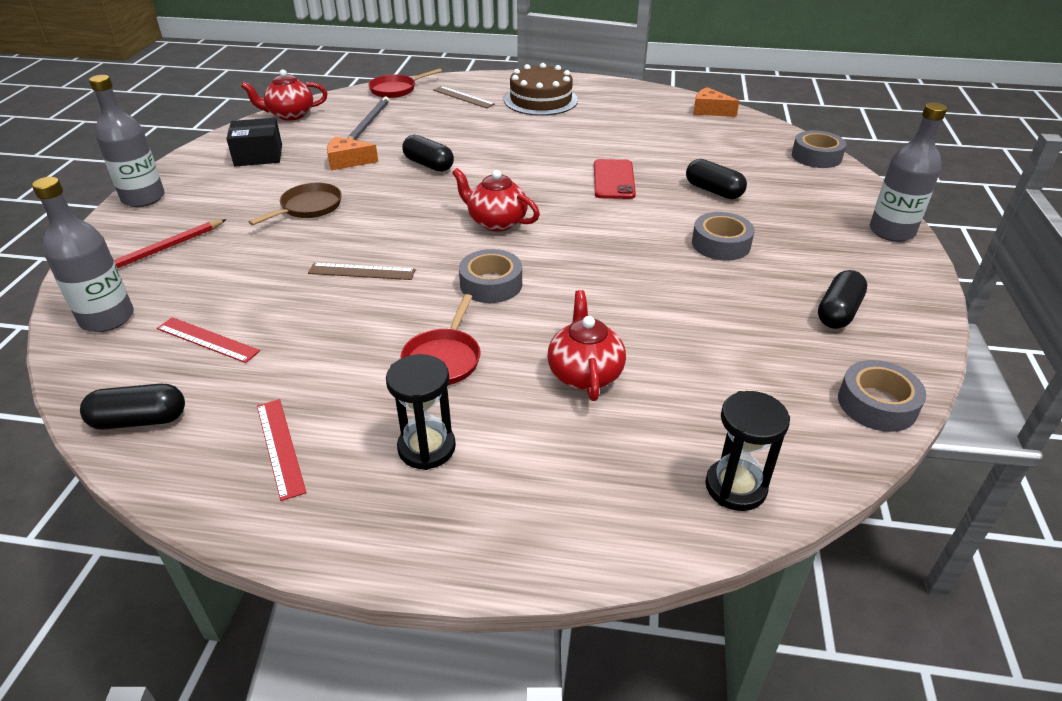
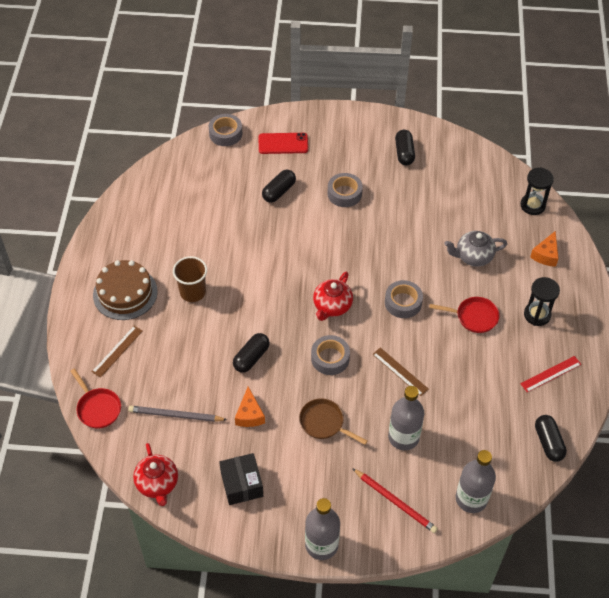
camera: 95 degrees left, 15 degrees up
(207, 340) = (480, 435): red ruler -> none
(362, 271) = (400, 371): brown ruler -> brown ruler turned 45 degrees counterclockwise
(537, 133) = (192, 292): none -> brown cup
(584, 374) = (473, 256): red teapot -> grey teapot
(613, 180) = (267, 244): red phone -> red phone (283, 144)
(709, 111) = (148, 183): orange cheese -> orange cheese (546, 255)
(838, 312) = (404, 153): black capsule -> black capsule turned 60 degrees clockwise
(877, 404) = (471, 152): grey tape -> grey tape (330, 358)
(891, 231) = (321, 116): grey bottle -> grey bottle (403, 437)

